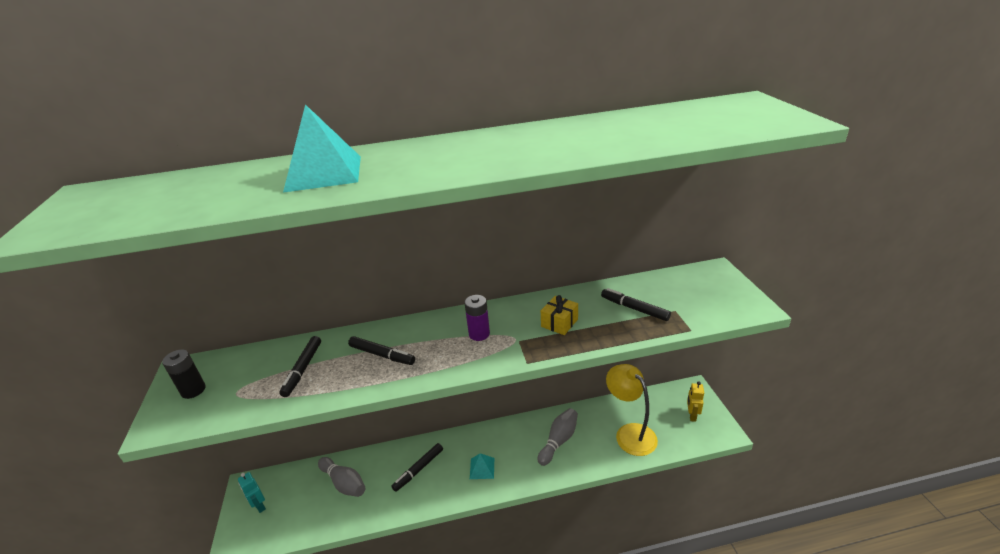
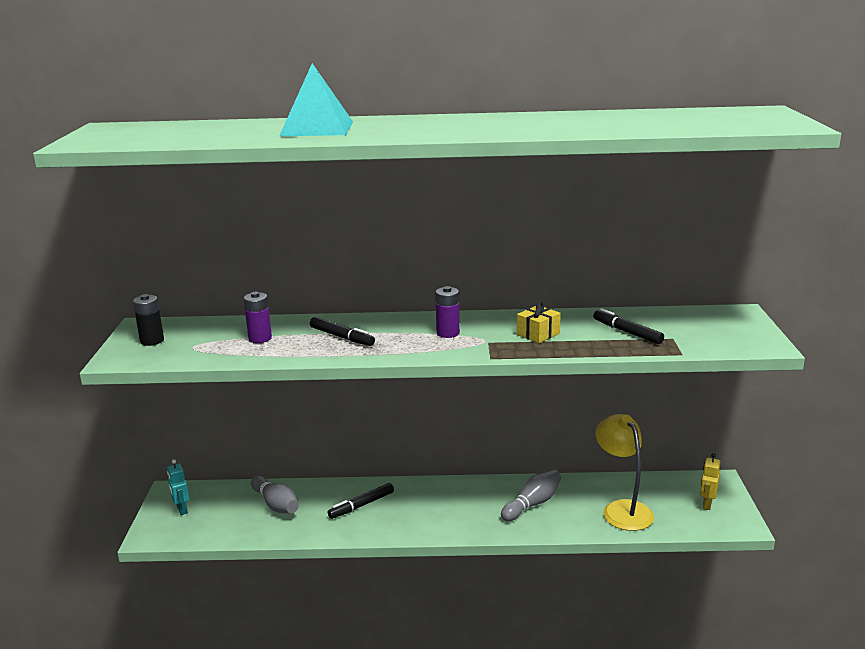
camera: 10 degrees right, 10 degrees down
(303, 369) = (260, 338): black marker -> purple battery
(482, 468) = (434, 514): turquoise pyramid -> none

